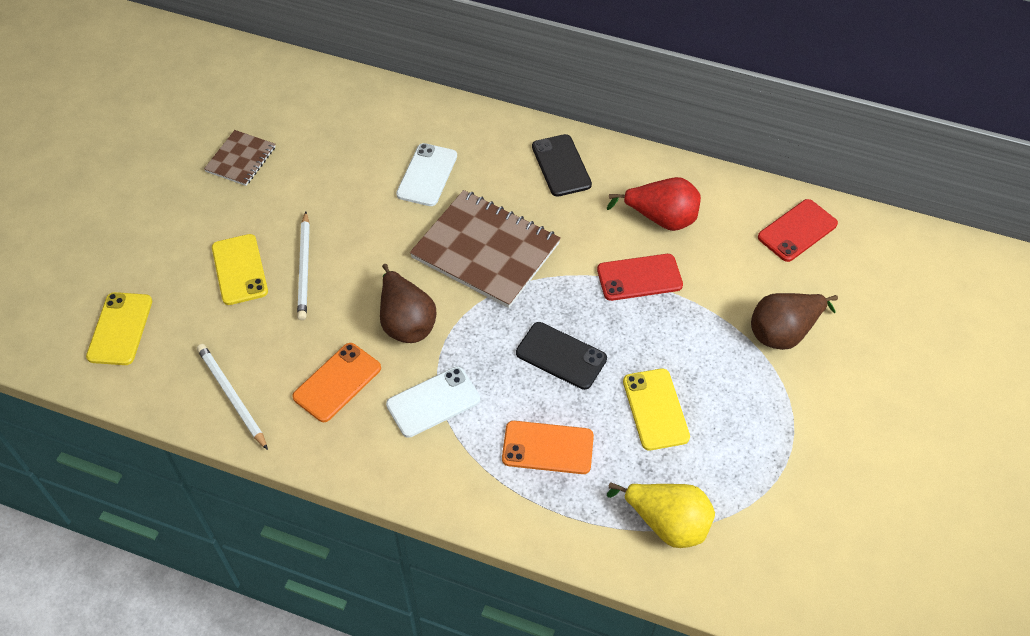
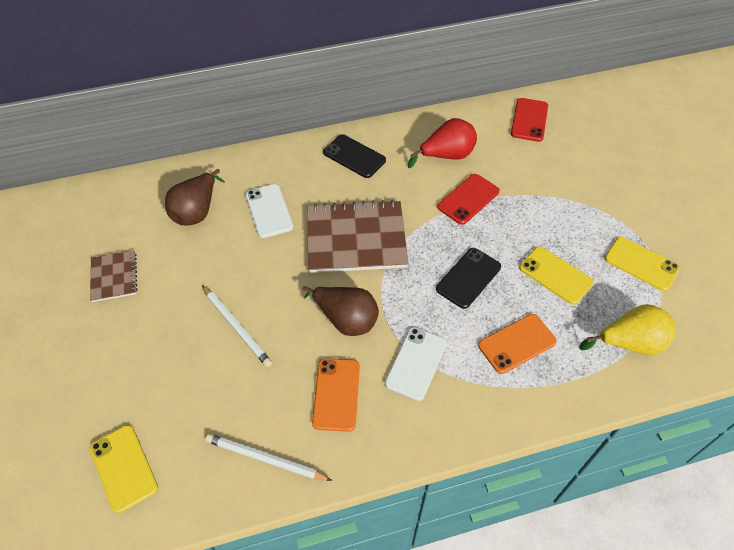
camera: 35 degrees left, 0 degrees up
(240, 269) = (186, 359): yellow phone -> yellow phone (641, 263)
(561, 356) = (468, 278): black phone -> black phone turned 45 degrees counterclockwise
(783, 332) = (579, 183): brown pear -> brown pear (197, 211)

